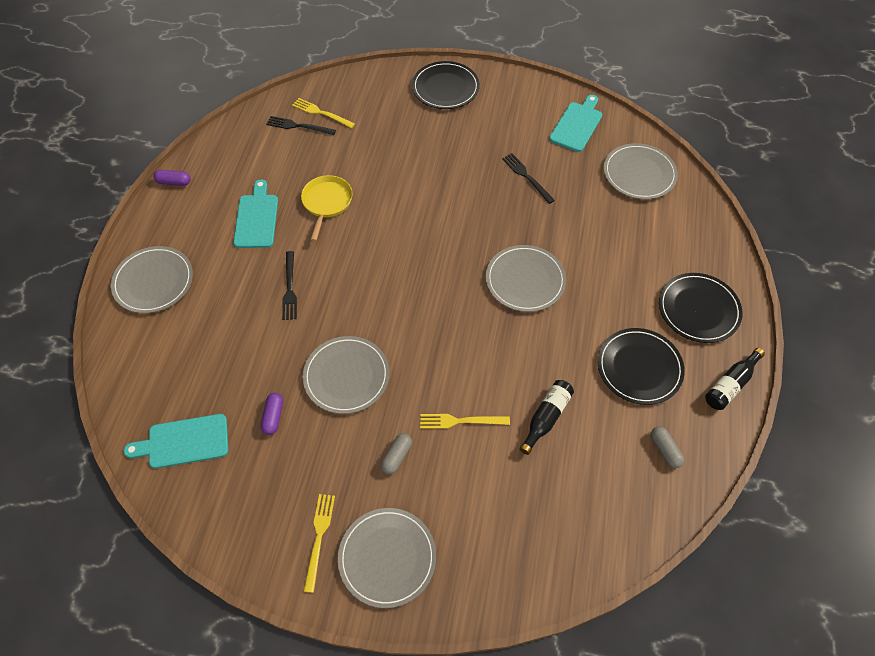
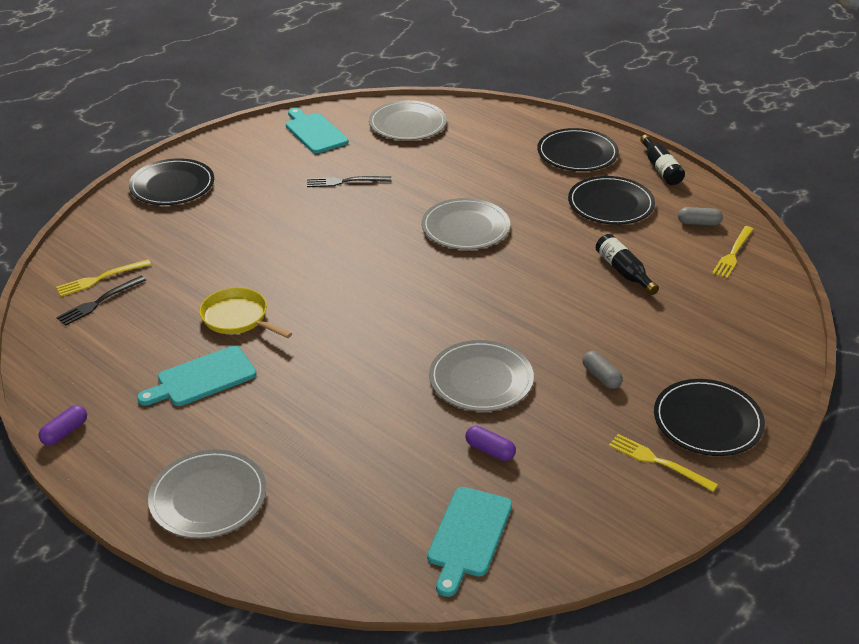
camera: 60 degrees left, 20 degrees down
(256, 218) = (202, 378): turquoise cutting board -> turquoise cutting board turned 60 degrees counterclockwise
(289, 288) = (329, 384): black fork -> none
(387, 558) = (707, 421): grey plate -> black plate
(461, 421) = (591, 322): yellow fork -> yellow fork (733, 253)

